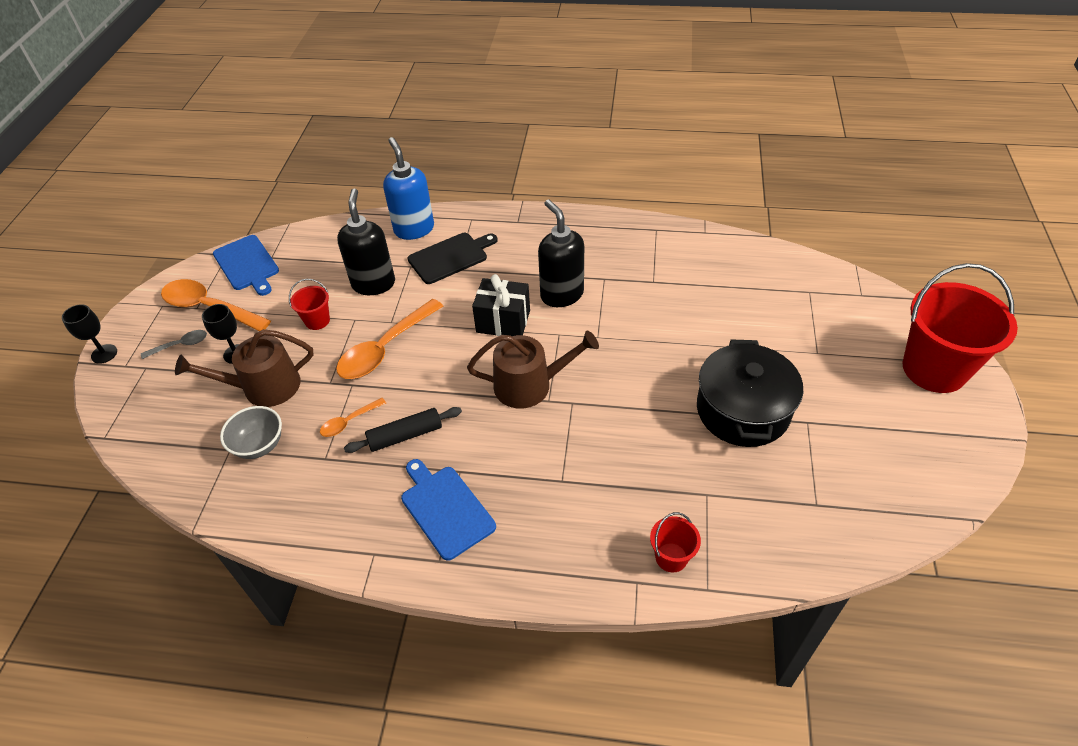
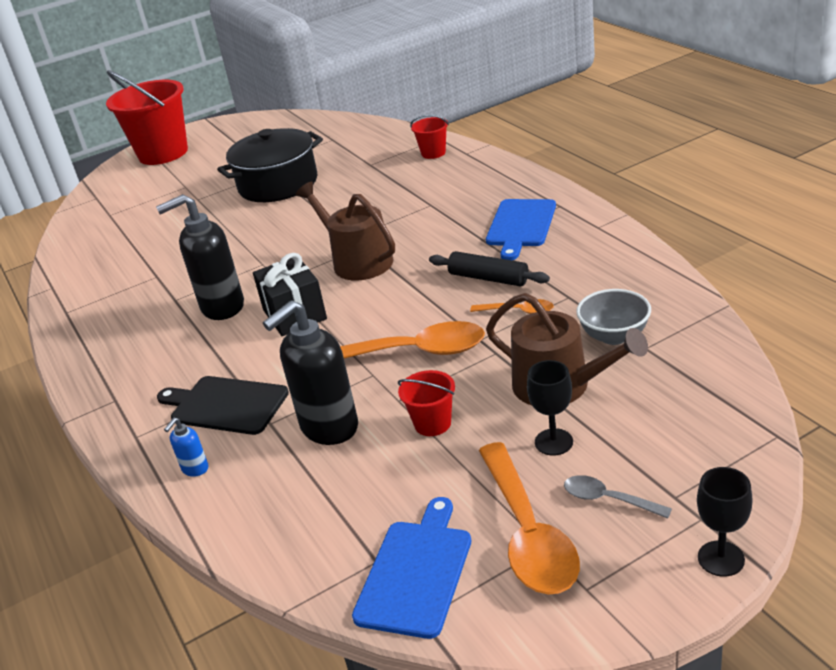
camera: 125 degrees left, 15 degrees down
(414, 229) = (195, 469): blue soap dispenser -> blue soap dispenser, size x0.44
(561, 294) = (222, 307): black soap dispenser -> black soap dispenser turned 45 degrees clockwise

